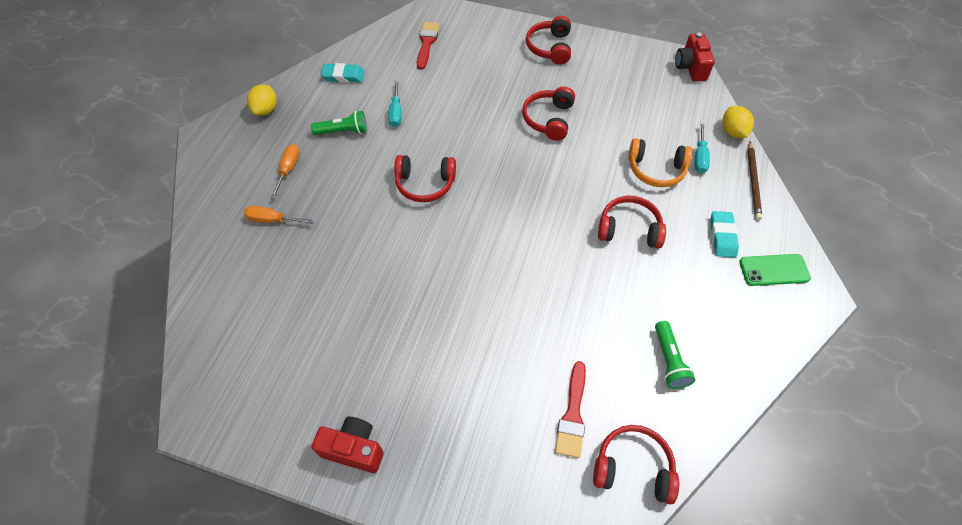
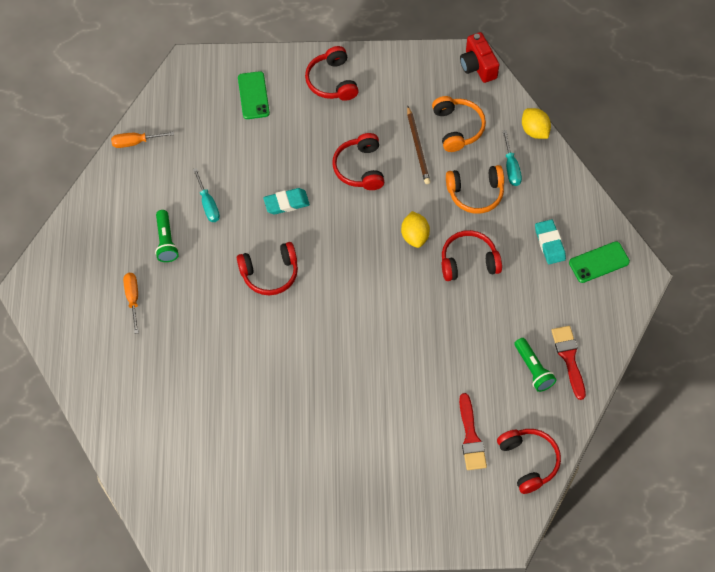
camera: 20 degrees left, 5 degrees up
(266, 110) = (75, 241): yellow lemon -> yellow lemon (414, 236)
(273, 220) = (145, 353): orange screwdriver -> orange screwdriver (136, 142)
(343, 76) = (135, 178): turquoise eraser -> turquoise eraser (286, 203)
(343, 131) = (166, 241): green flashlight -> green flashlight turned 105 degrees clockwise
(354, 449) = (311, 520): red camera -> none
(427, 43) = (203, 112): red brush -> red brush (569, 358)
(476, 41) = (253, 95): none -> green phone
(633, 468) = (528, 461): red headphones -> red headphones turned 75 degrees clockwise
(655, 110) = (457, 128): none -> orange headphones
(753, 182) = (564, 180): brown pencil -> brown pencil (418, 147)

